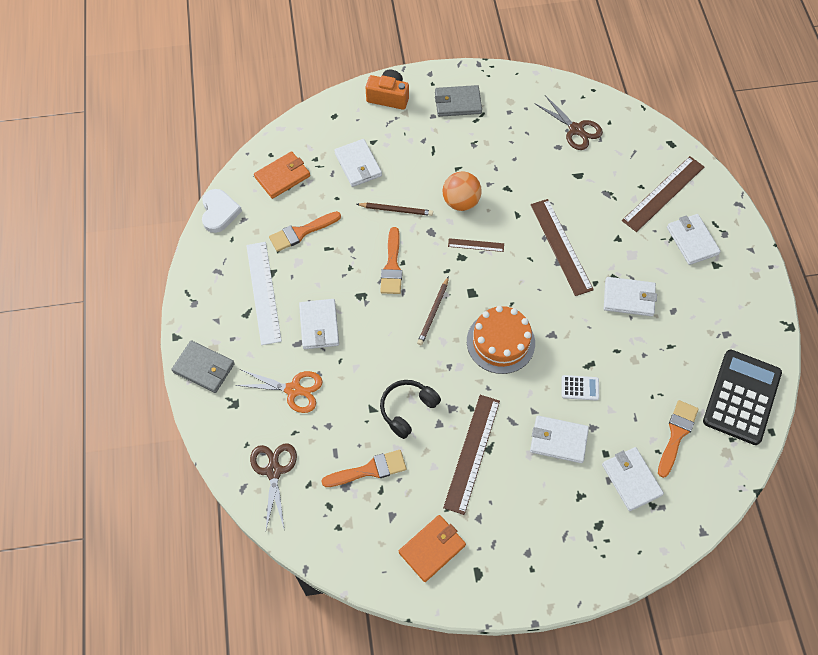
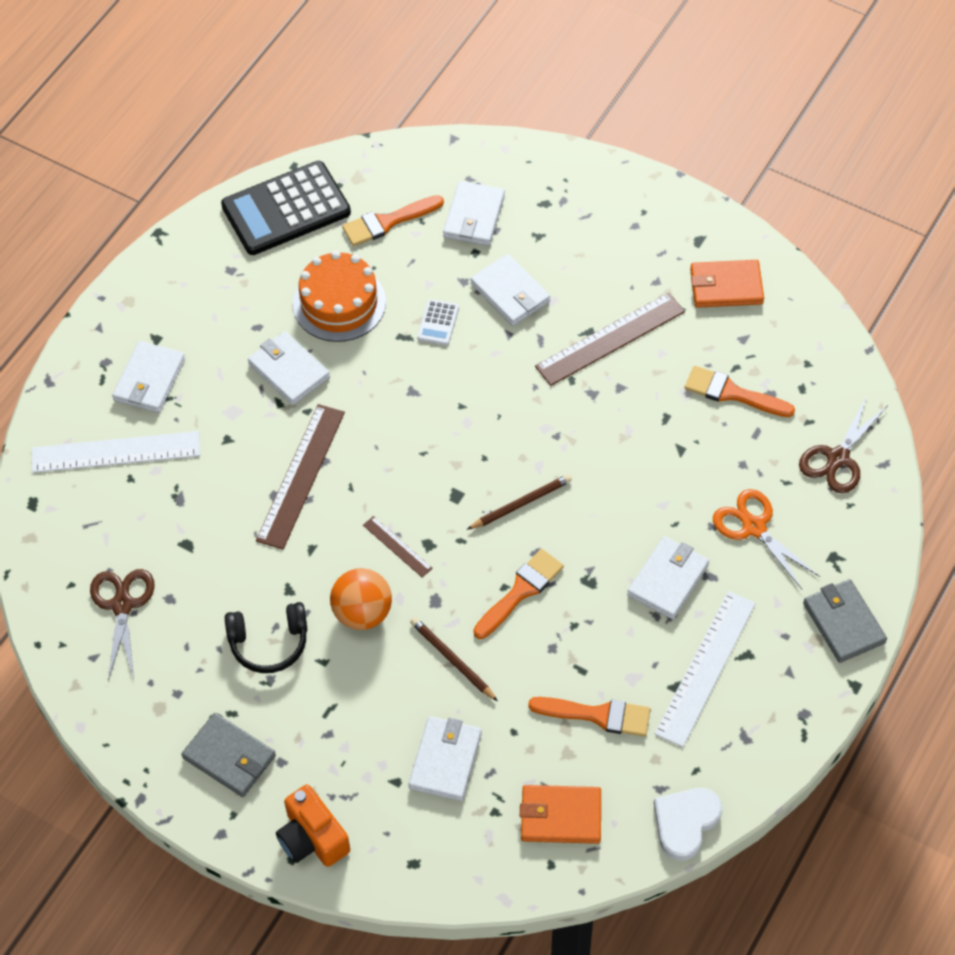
camera: 140 degrees left, 5 degrees down
(407, 409) = (642, 423): black headphones -> black headphones (269, 643)
(500, 342) = (476, 421): orange cake -> orange cake (339, 303)
(580, 388) = (438, 323): white calculator -> white calculator turned 120 degrees counterclockwise
(663, 193) = (116, 452): brown ruler -> white ruler

